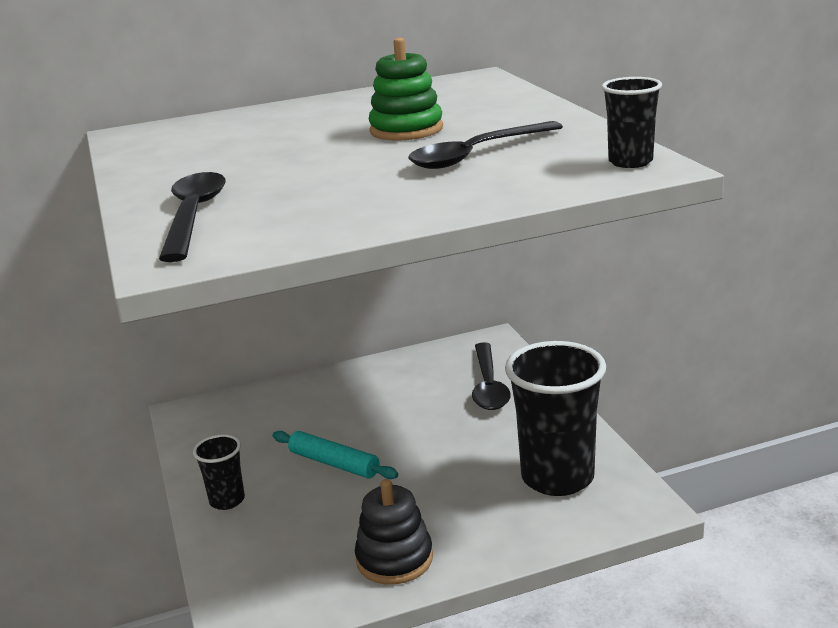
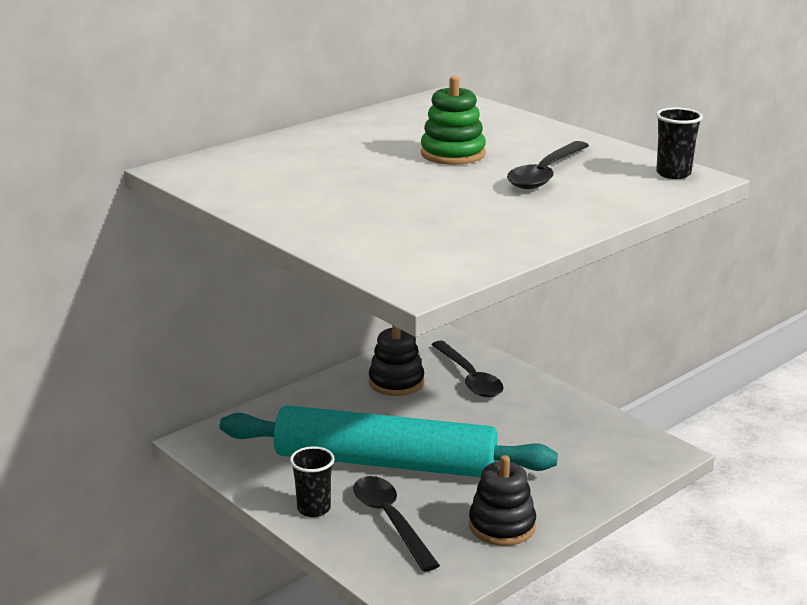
camera: 25 degrees left, 0 degrees up
(193, 216) = (379, 244): black spoon -> black spoon (390, 521)
(334, 463) = (386, 462): turquoise rolling pin -> turquoise rolling pin, size x2.36
(412, 380) = (396, 382): none -> black stacking toy
(557, 477) = (583, 442): black cup -> none

